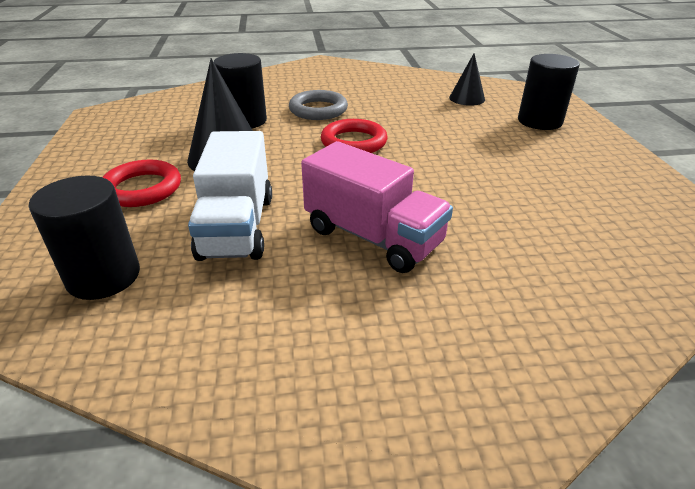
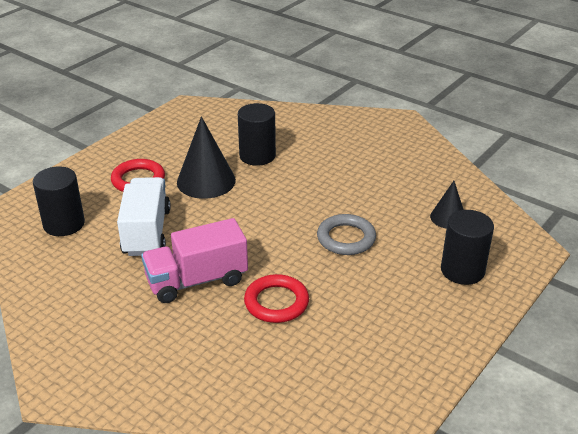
camera: 45 degrees right, 0 degrees up
(237, 227) = (147, 232): white truck -> white truck turned 135 degrees clockwise
(318, 110) = (317, 170): grey ring -> grey ring (346, 238)
(354, 142) = (294, 211): red ring -> red ring (276, 302)
(373, 237) = (197, 280): pink truck -> pink truck turned 75 degrees clockwise

